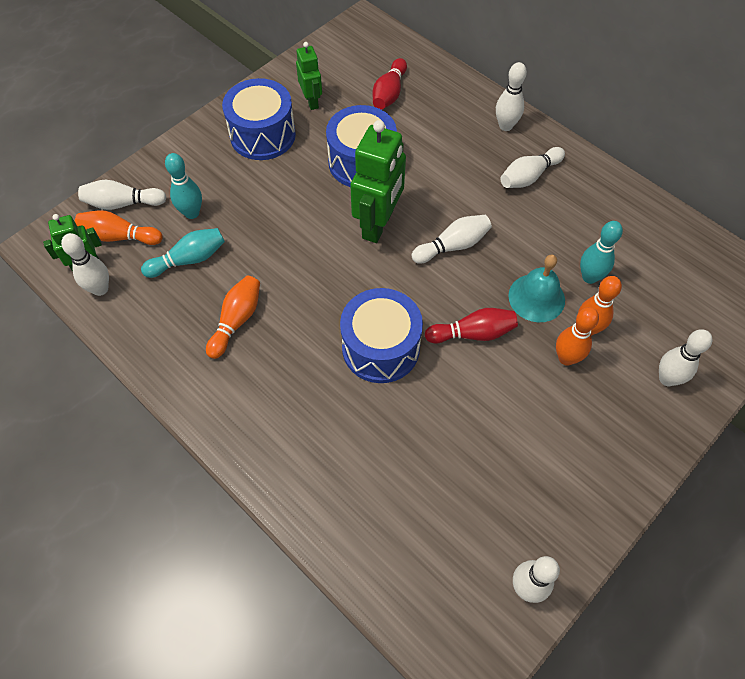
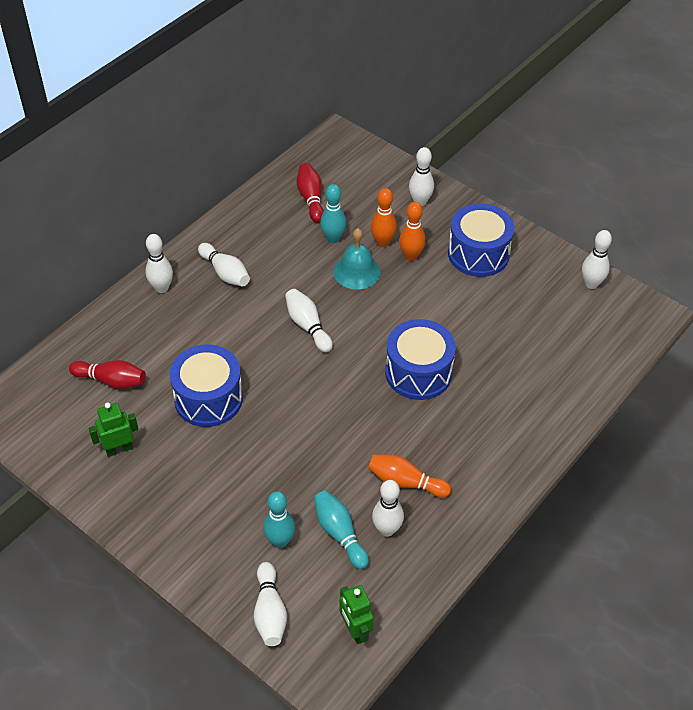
camera: 95 degrees left, 10 degrees down
(100, 289) = (383, 609): white bowling pin -> white bowling pin (387, 529)
(119, 236) = (315, 605): orange bowling pin -> none
(262, 135) = (169, 490): blue drum -> blue drum (478, 254)
(378, 224) = (286, 381): green robot -> none
(473, 333) = (396, 312): red bowling pin -> red bowling pin (311, 198)

